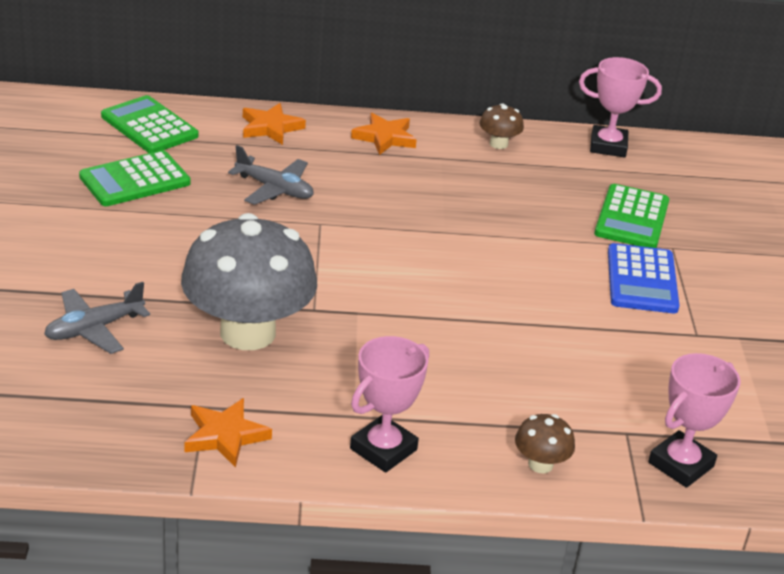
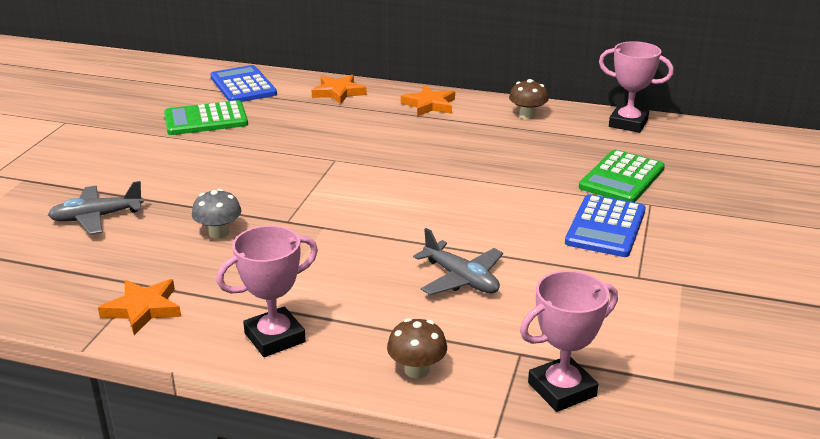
camera: 20 degrees right, 5 degrees down
(149, 126) = (243, 86): green calculator -> blue calculator
(248, 332) = (219, 232): grey mushroom -> grey mushroom, size x0.41
(274, 189) = (313, 133): grey plane -> grey plane (461, 279)

